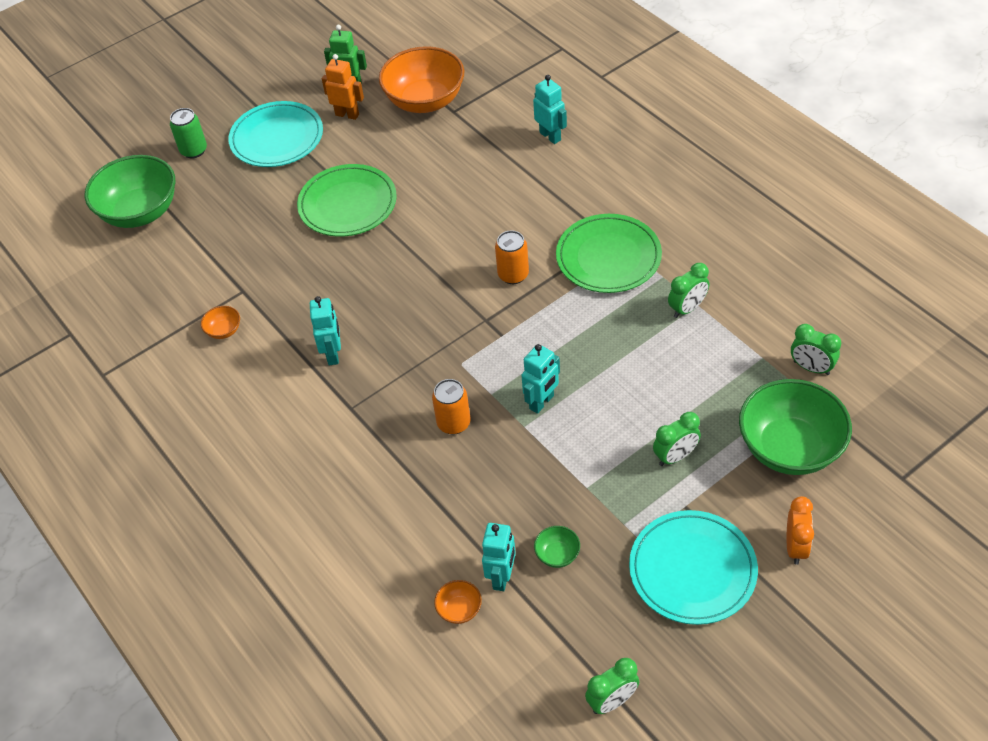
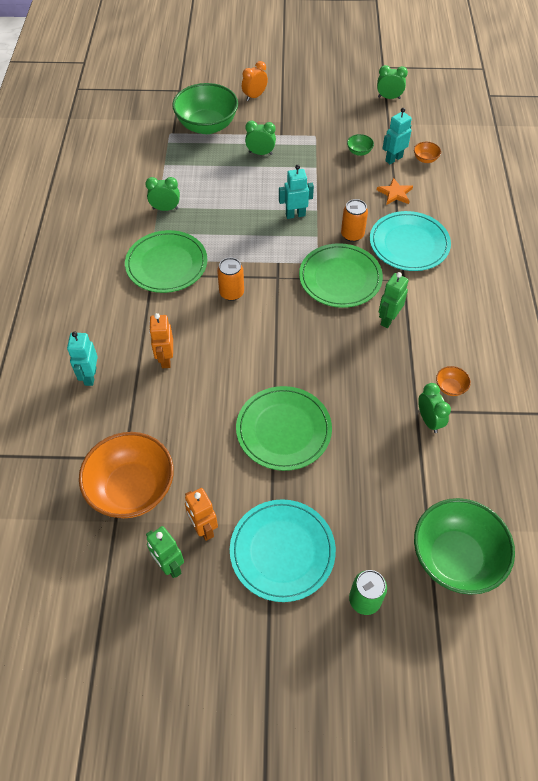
camera: 145 degrees left, 5 degrees up
(333, 354) = (388, 319): turquoise robot -> green robot
(420, 363) = (340, 278): none -> green plate
(453, 519) = (395, 193): none -> orange star
(505, 186) = (165, 359): none -> orange robot
(692, 570) = (306, 114): turquoise plate -> turquoise plate (409, 244)
(811, 368) = (150, 146): green clock -> green clock (429, 420)

